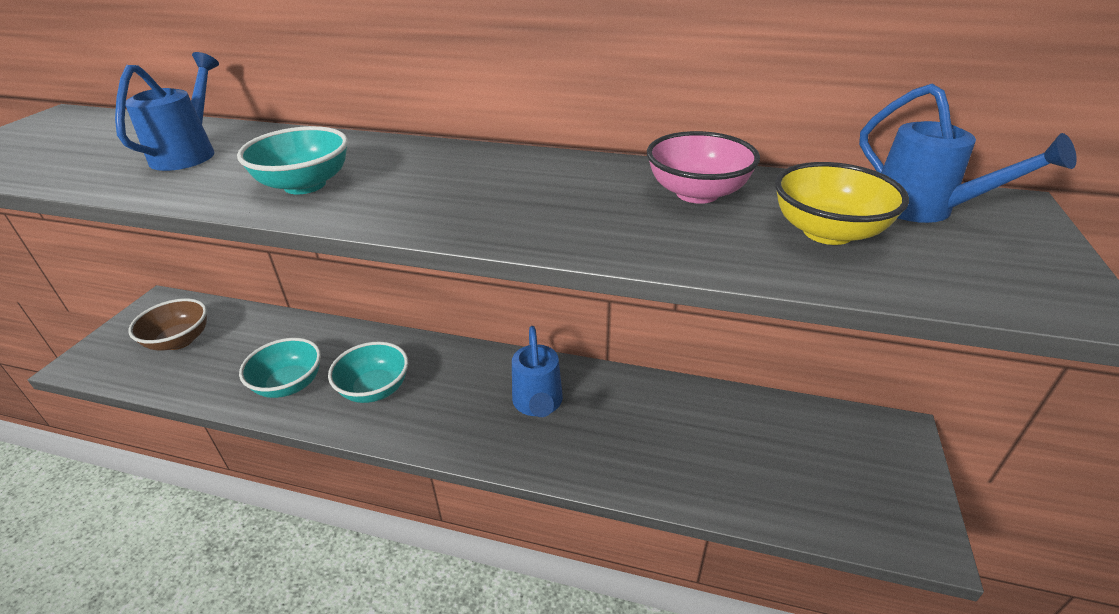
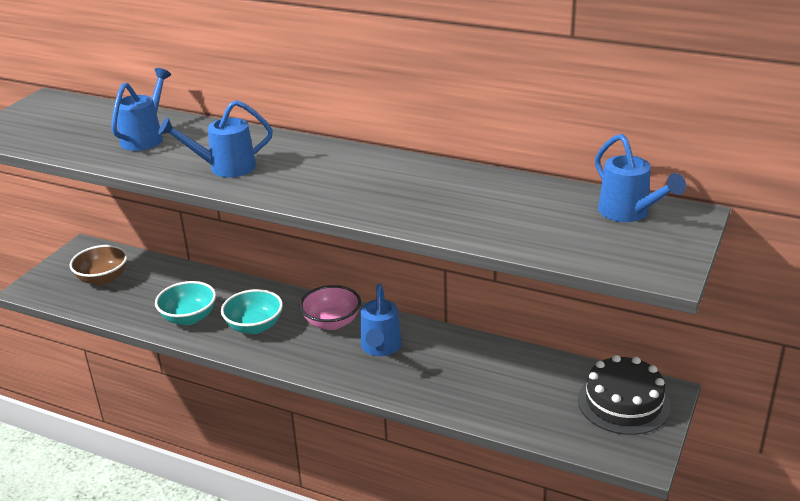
camera: 10 degrees right, 5 degrees down
(305, 185) = (225, 168): turquoise bowl -> blue watering can
(697, 193) = (484, 191): pink bowl -> pink bowl (332, 322)
(827, 232) = (552, 223): yellow bowl -> none
(859, 453) = (623, 403): none -> black cake

